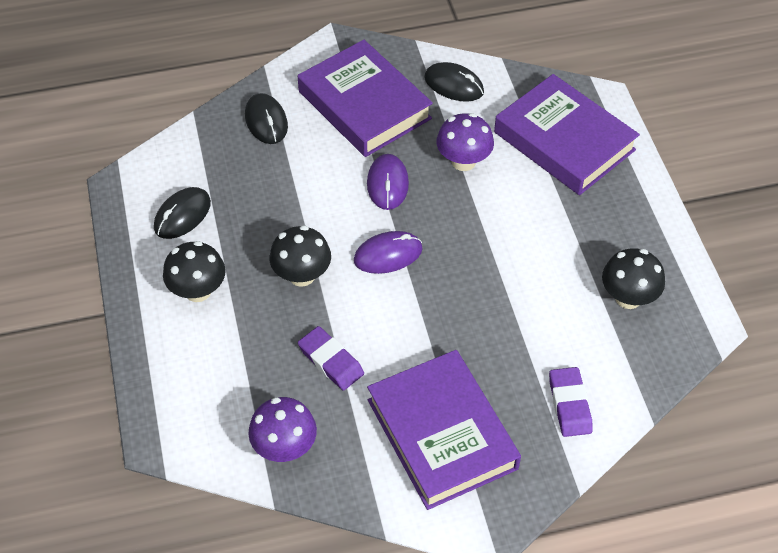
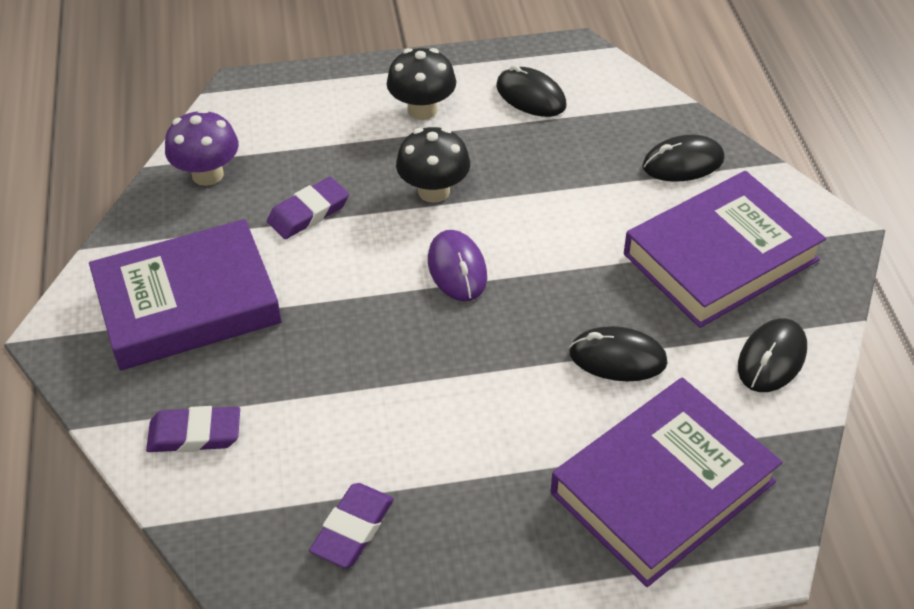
camera: 95 degrees right, 5 degrees down
(387, 184) = (576, 274): purple mouse -> none
(463, 161) = (617, 358): purple mushroom -> black mouse
(628, 297) = (352, 529): black mushroom -> purple eraser

